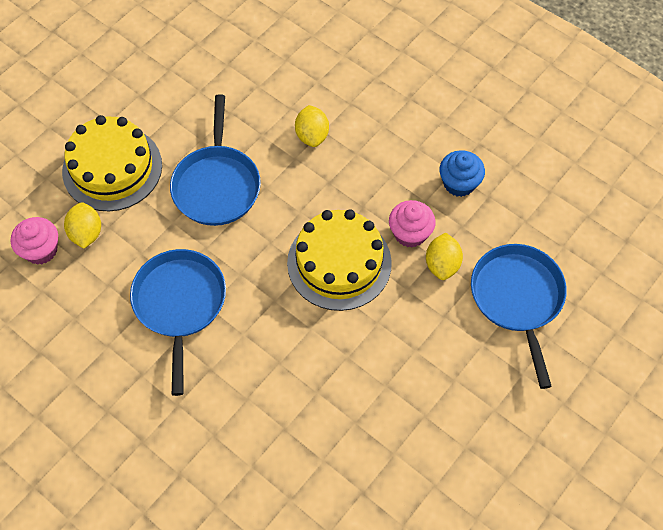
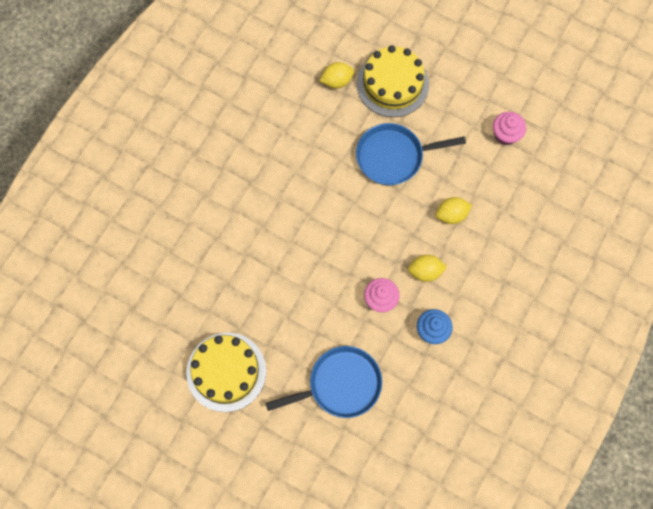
camera: 80 degrees right, 10 degrees up
(41, 250) = (318, 56): pink cupcake -> pink cupcake (506, 134)
(180, 304) = (294, 153): blue pan -> none
(339, 263) = (346, 253): yellow cake -> yellow cake (226, 372)
(442, 264) = (358, 326): yellow lemon -> yellow lemon (425, 271)

